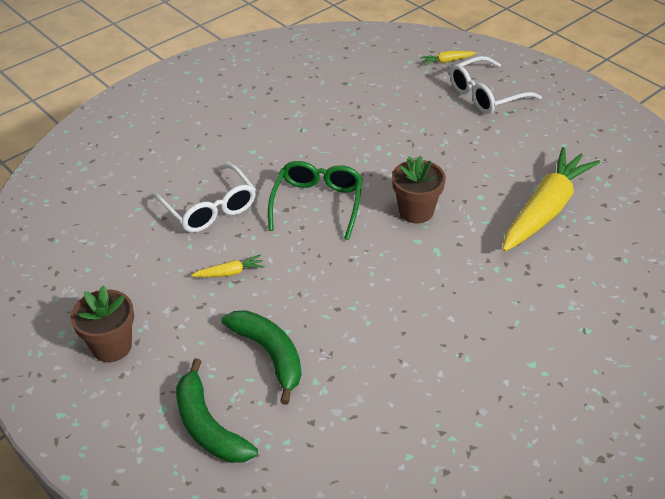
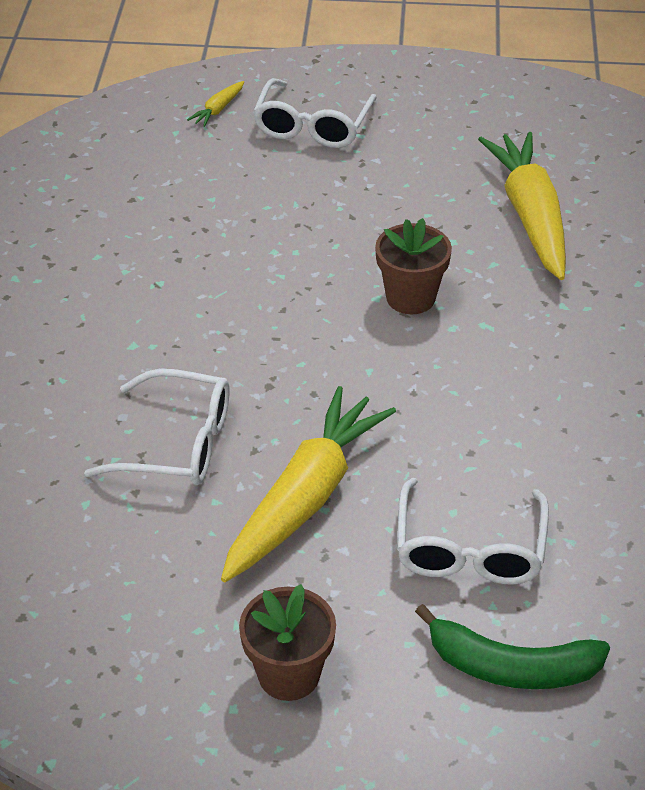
camera: 45 degrees left, 0 degrees up
(229, 273) = (305, 497): yellow carrot -> yellow carrot, size x2.49
(269, 354) = (469, 549): green banana -> white glasses
(317, 204) = (295, 357): green glasses -> none

